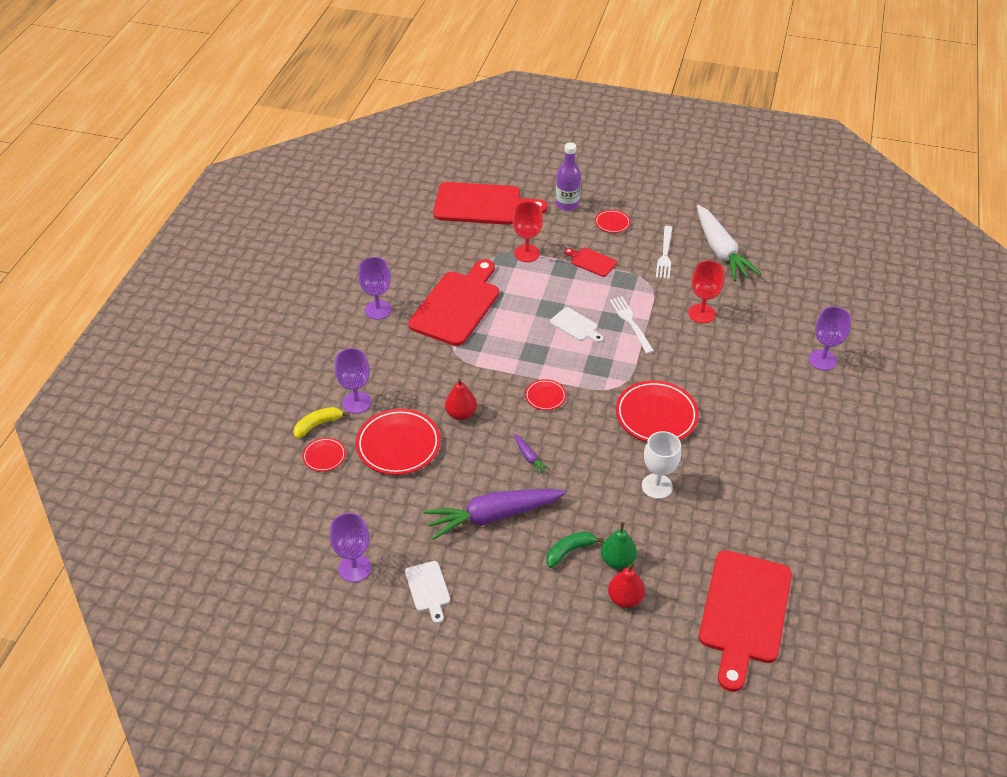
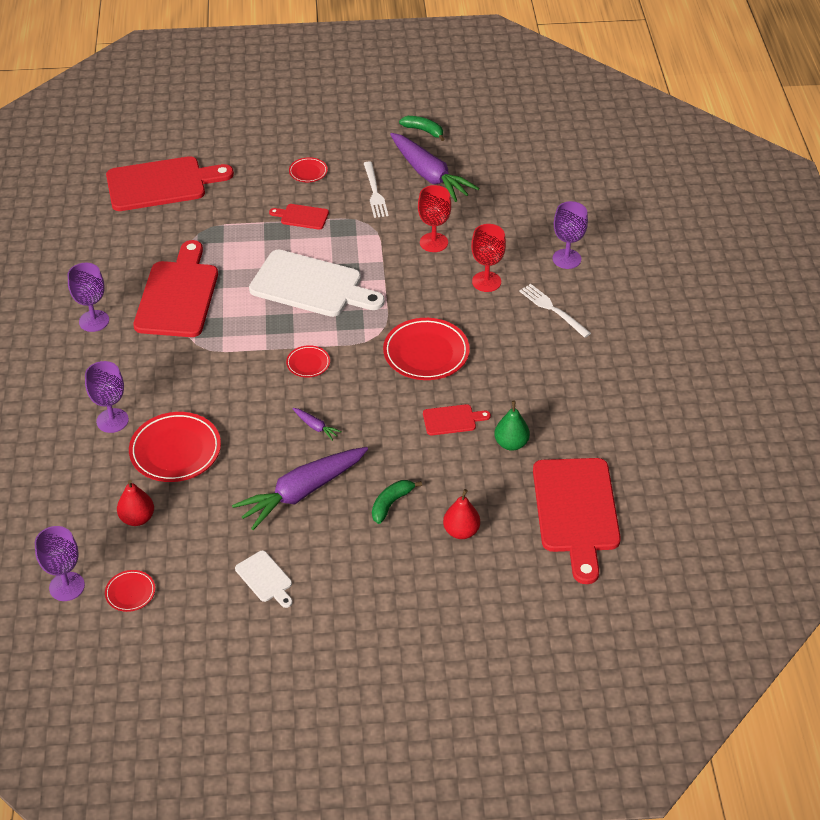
camera: 20 degrees left, 0 degrees up
(318, 425) = (80, 454): yellow banana -> none
(324, 456) = (101, 483): red plate -> red plate (130, 592)
(355, 568) = (182, 581): purple goblet -> purple goblet (67, 586)
(461, 414) = (228, 403): red pear -> red pear (137, 518)
(527, 253) = (230, 224): red goblet -> red goblet (486, 281)
(567, 204) = (253, 163): purple bottle -> none
(575, 326) = (311, 285): white cutting board -> white cutting board, size x2.18
(617, 560) = (440, 498): green pear -> green pear (511, 443)
(630, 322) = (366, 269): white fork -> white fork (552, 309)
(657, 486) = (452, 420): white goblet -> red cutting board
(720, 251) = (429, 175): white carrot -> purple carrot
(730, 210) = (423, 131): none -> green banana

